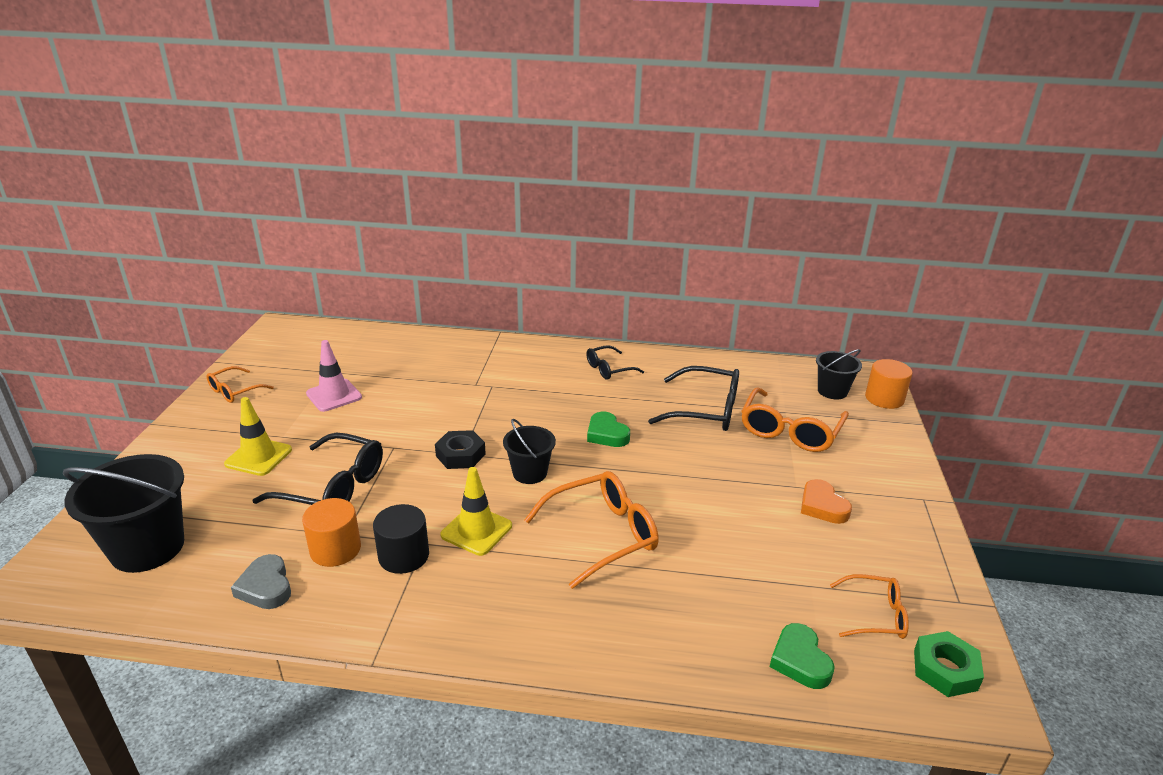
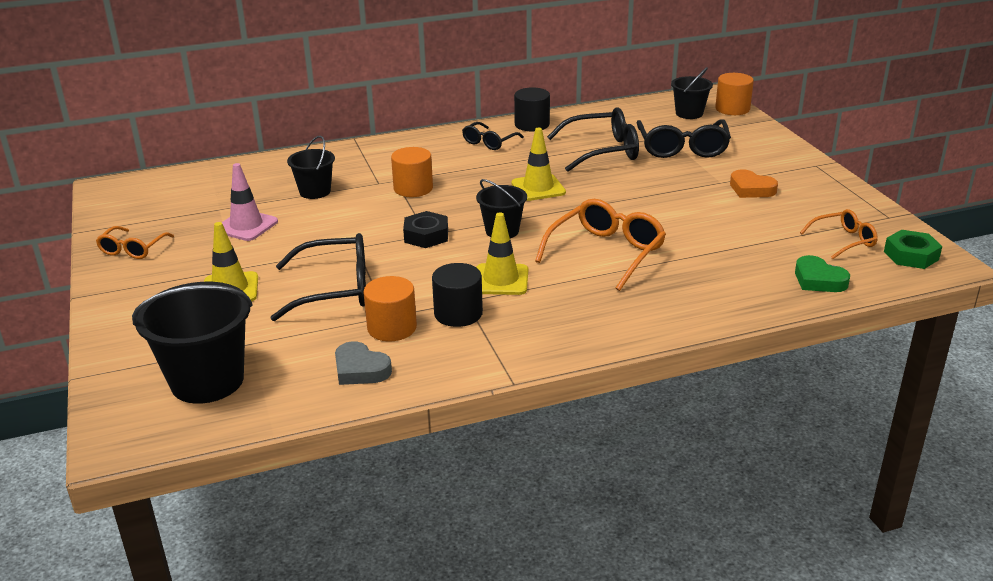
camera: 25 degrees left, 0 degrees up
(418, 377) = (315, 191): none -> black bucket
(498, 399) = (413, 188): none -> orange cylinder
(606, 434) = (538, 188): green heart -> yellow traffic cone
(665, 360) = (532, 124): none -> black cylinder
(790, 431) = (682, 148): orange glasses -> black glasses

